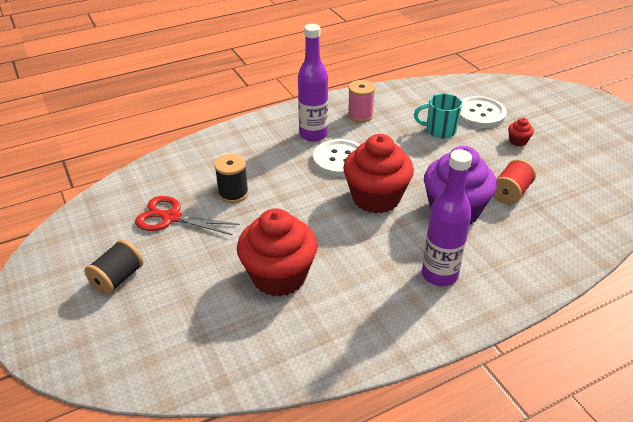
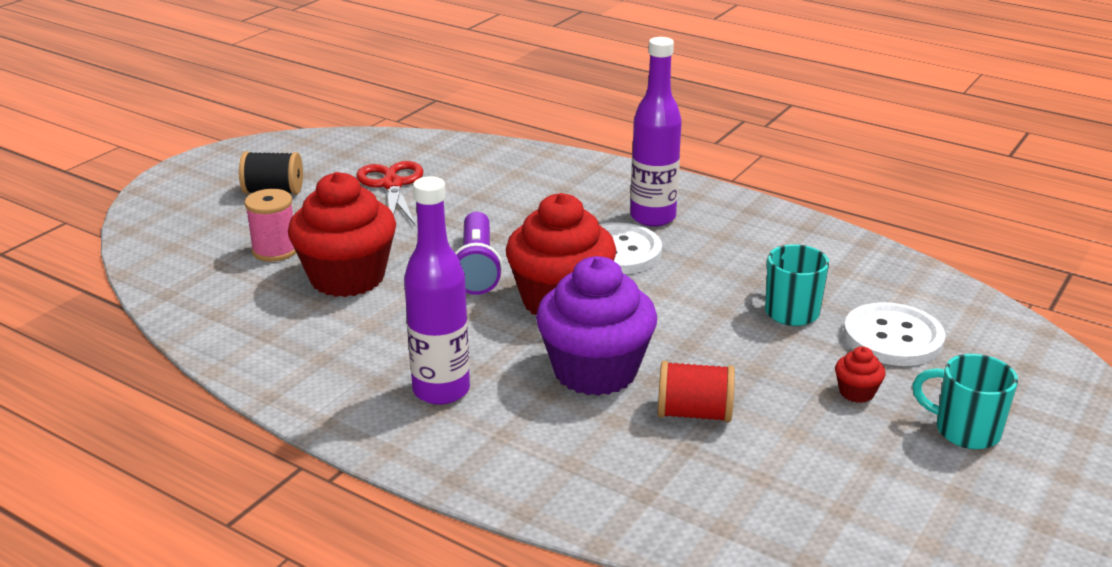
camera: 60 degrees right, 10 degrees down
(233, 193) = (470, 205): black spool -> none
(313, 216) = (477, 268): none -> purple flashlight
(360, 115) = (745, 237): pink spool -> pink spool (275, 250)
(560, 127) = (965, 431): none -> turquoise mug

